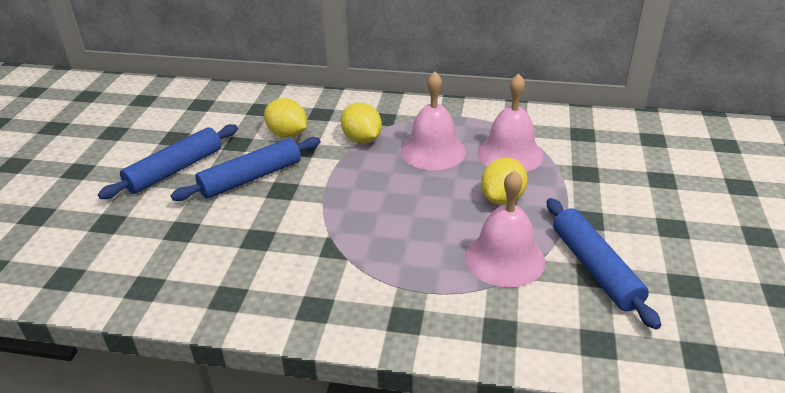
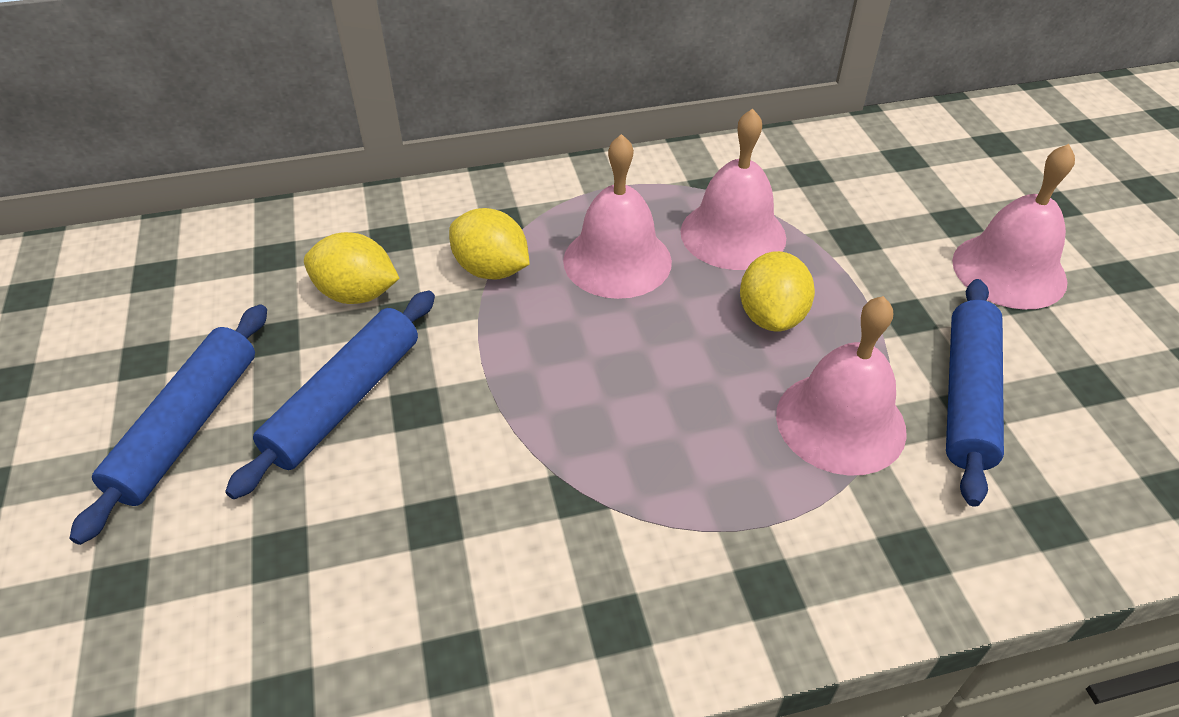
camera: 25 degrees left, 10 degrees up
(595, 268) = (968, 396): blue rolling pin -> blue rolling pin turned 60 degrees clockwise
(676, 213) = (1009, 270): none -> pink bell

